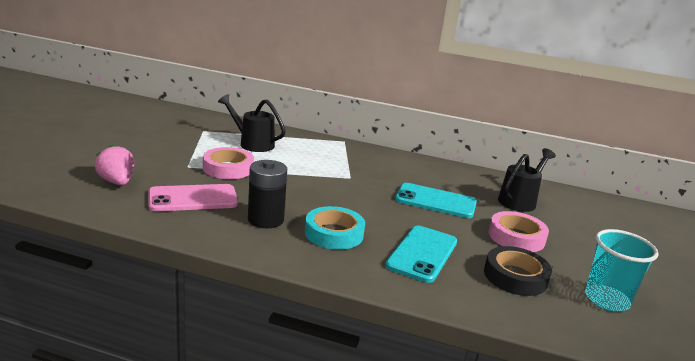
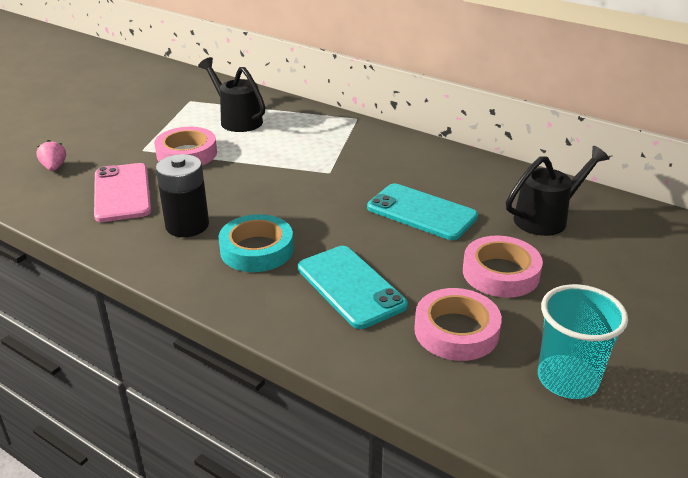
camera: 20 degrees right, 10 degrees up
(117, 182) = (54, 167): pink strawberry -> pink strawberry, size x0.65
(193, 198) = (122, 193): pink phone -> pink phone turned 75 degrees clockwise
(422, 254) = (350, 287): turquoise phone -> turquoise phone turned 75 degrees counterclockwise
(515, 276) = (456, 331): black tape -> pink tape

